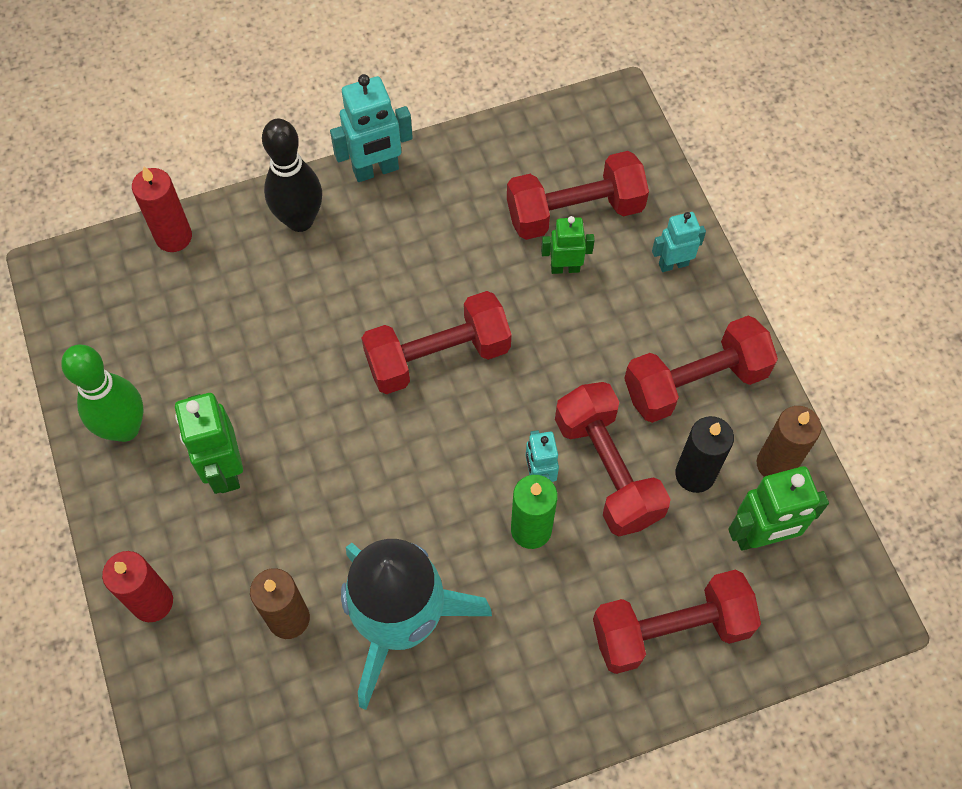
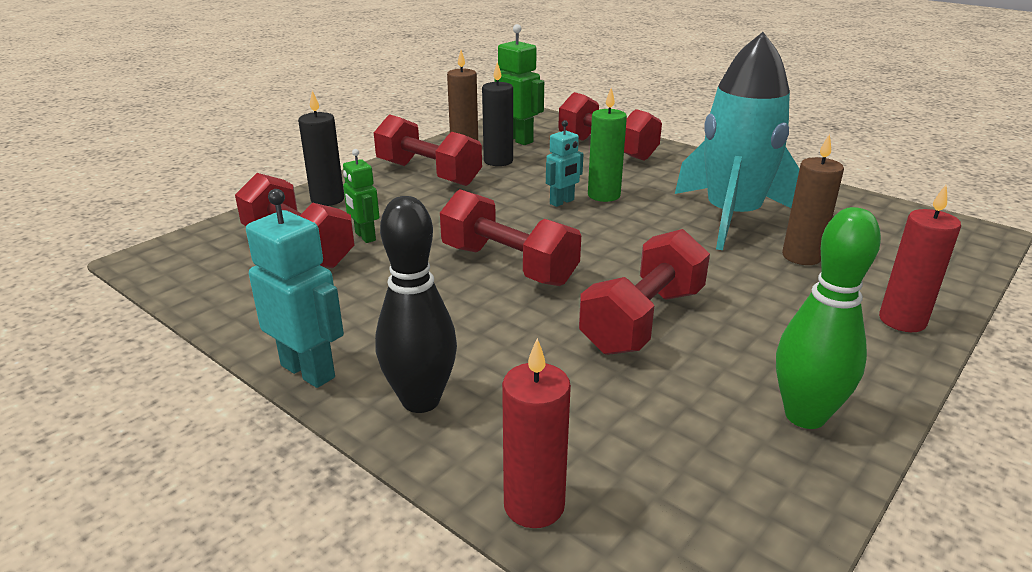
camera: 120 degrees left, 35 degrees down
(224, 469) = (747, 331): green robot -> none
(607, 470) = (528, 184): red dumbbell -> red dumbbell (643, 320)
(673, 264) = (327, 199): turquoise robot -> black candle

